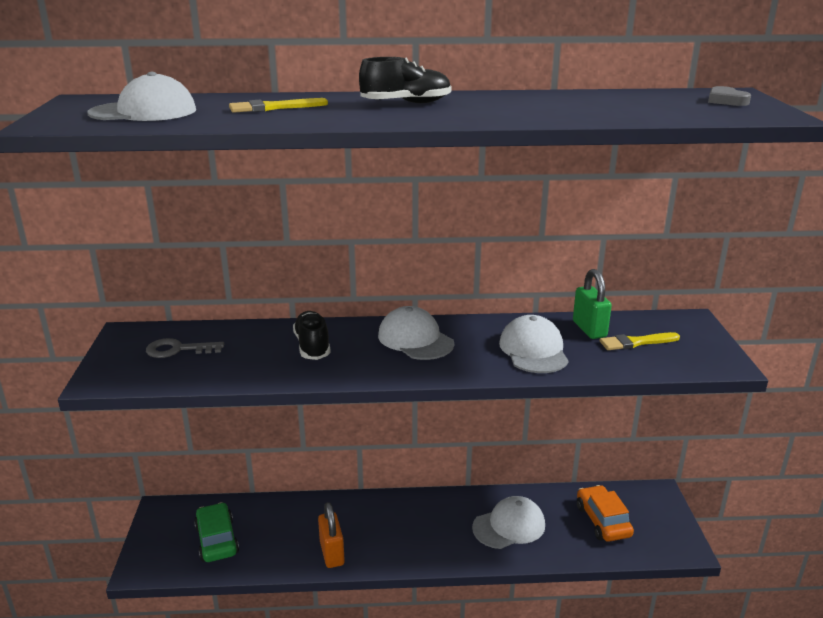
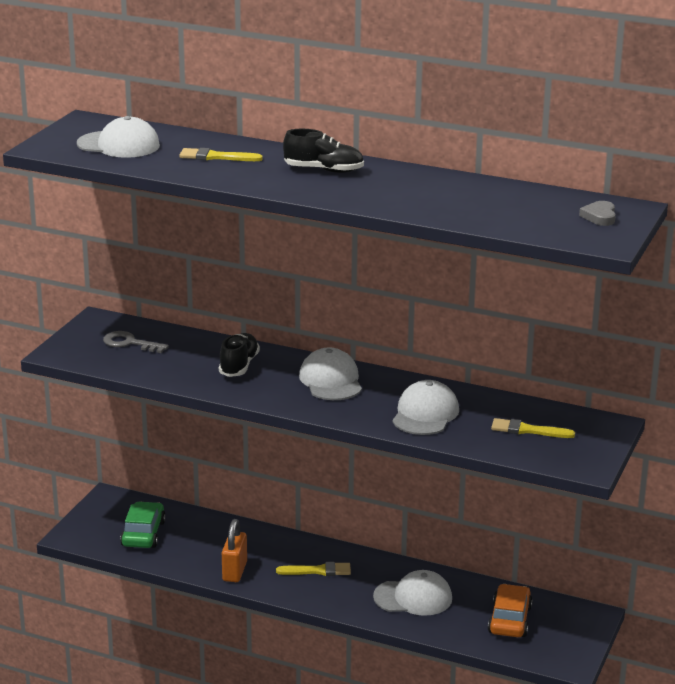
camera: 25 degrees right, 0 degrees up
(408, 526) = (318, 571): none -> yellow brush
(589, 329) = (498, 409): green padlock -> none

